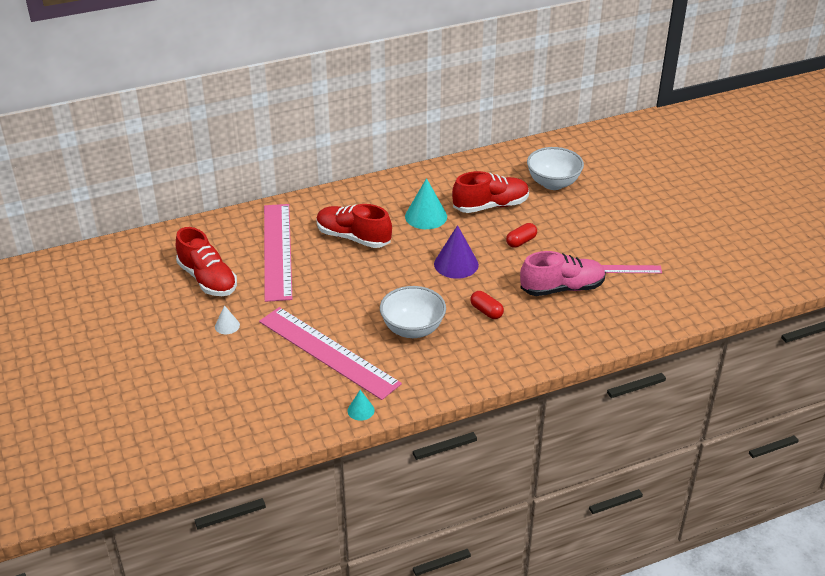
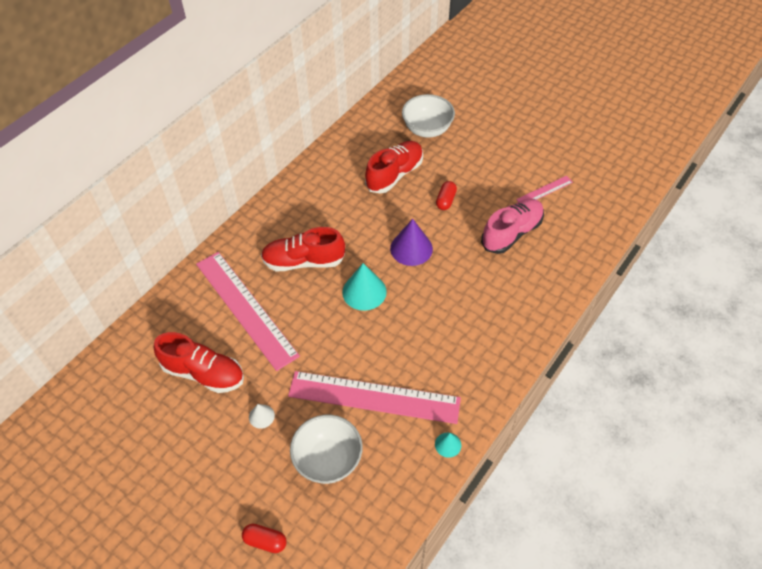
camera: 30 degrees left, 15 degrees up
(412, 329) = (426, 335): white bowl -> white bowl (328, 460)
(426, 216) = (349, 210): turquoise cone -> turquoise cone (364, 292)
(486, 311) = (471, 286): red capsule -> red capsule (265, 541)

